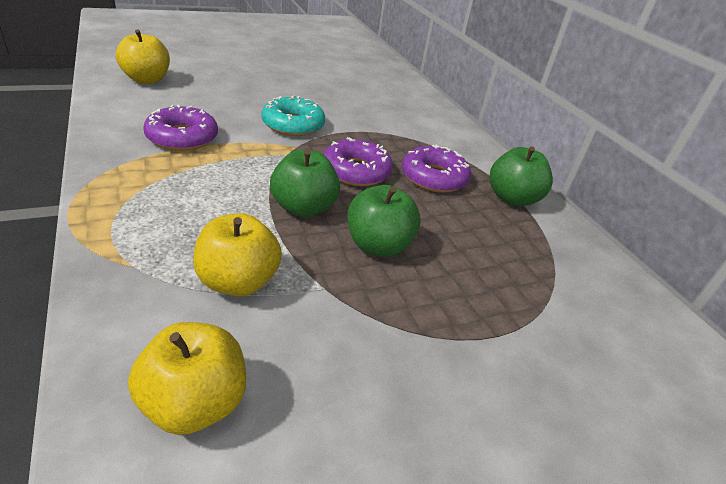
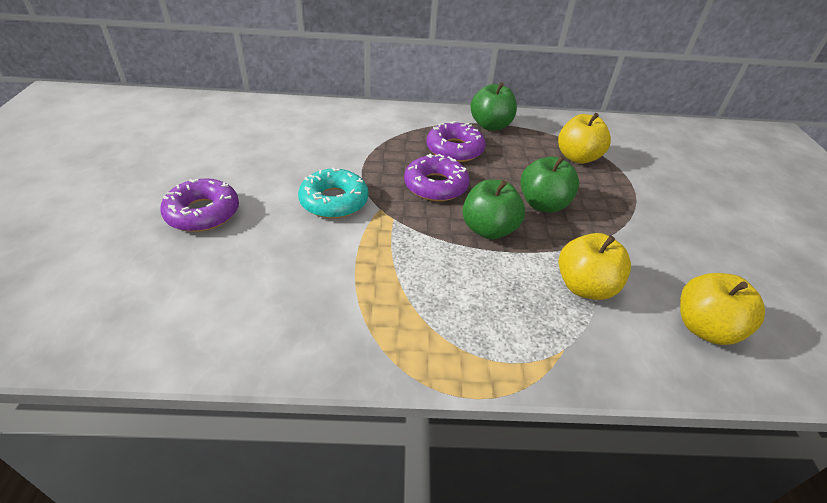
camera: 65 degrees left, 5 degrees up
(146, 80) = (142, 303): yellow apple -> yellow apple (577, 157)
(182, 137) = (333, 288): purple donut -> purple donut (203, 213)

